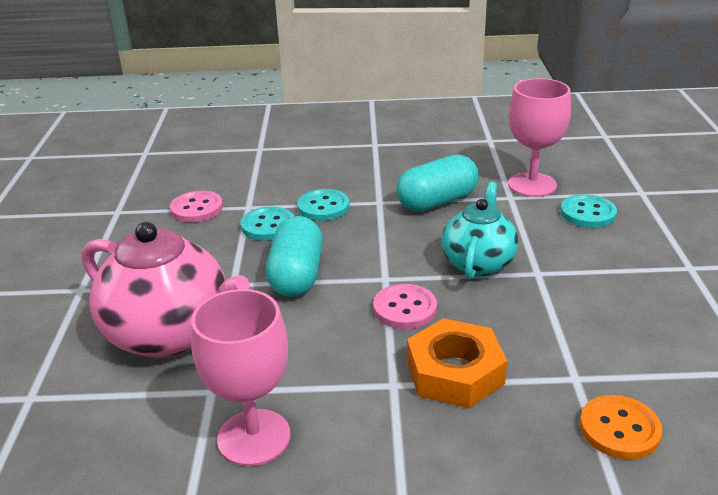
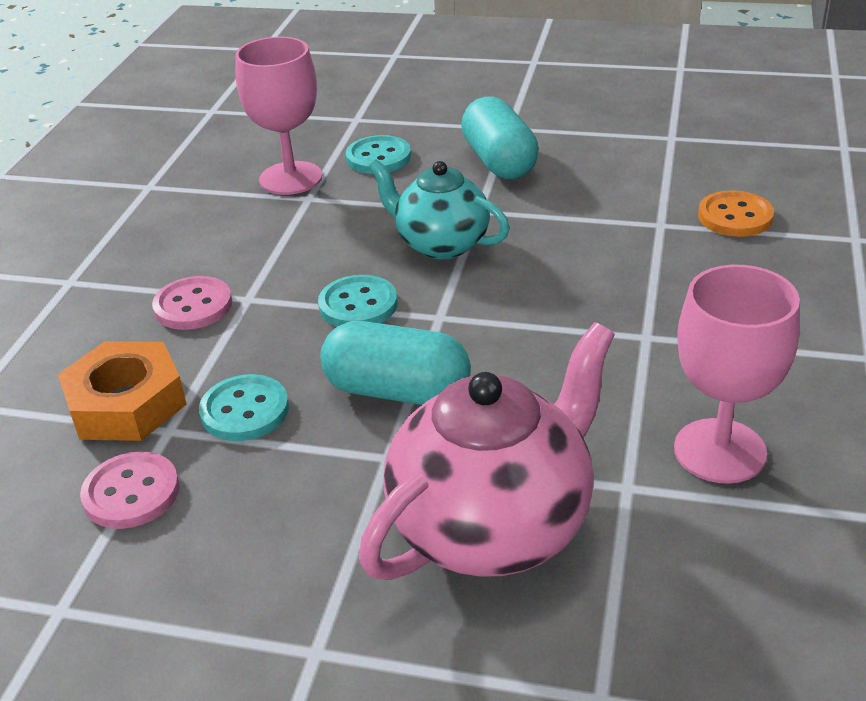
camera: 75 degrees left, 5 degrees up
(323, 207) = (226, 350): turquoise button -> turquoise button (358, 305)
(405, 308) = (510, 309): pink button -> pink button (193, 306)
(437, 201) = (282, 251): turquoise capsule -> turquoise capsule (499, 162)
(454, 372) = (636, 292): orange nut -> orange nut (126, 403)

